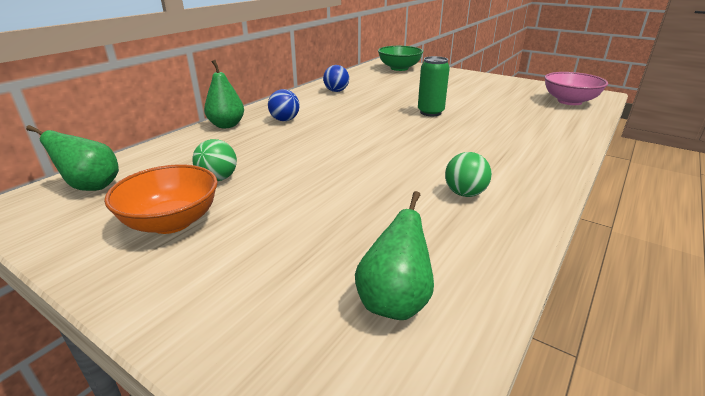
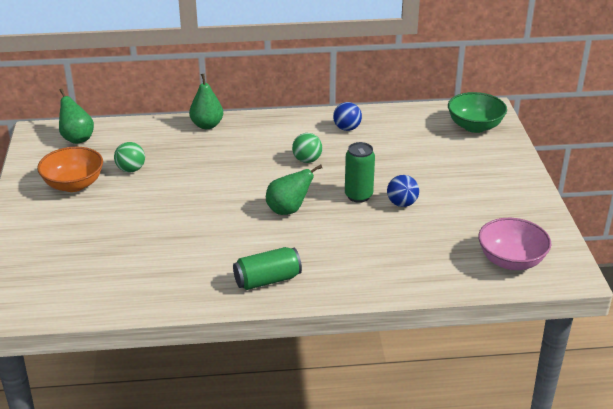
camera: 50 degrees right, 5 degrees up
(285, 120) = (248, 141): blue ball -> blue ball (402, 203)
(394, 302) = (78, 281): green pear -> green pear (288, 210)
(464, 193) = (217, 265): green ball -> green ball (307, 160)
(518, 179) = (267, 280): none -> green can

